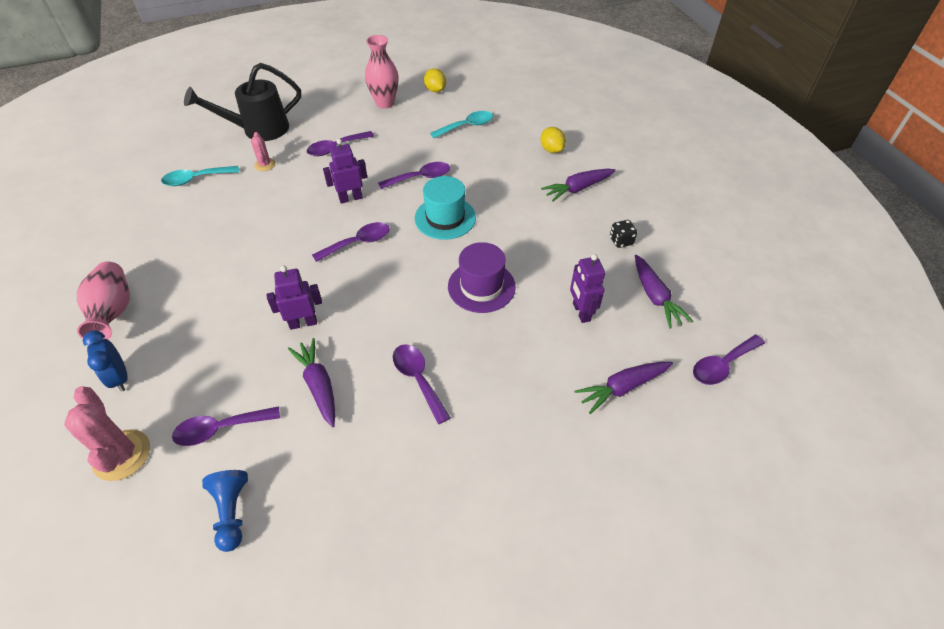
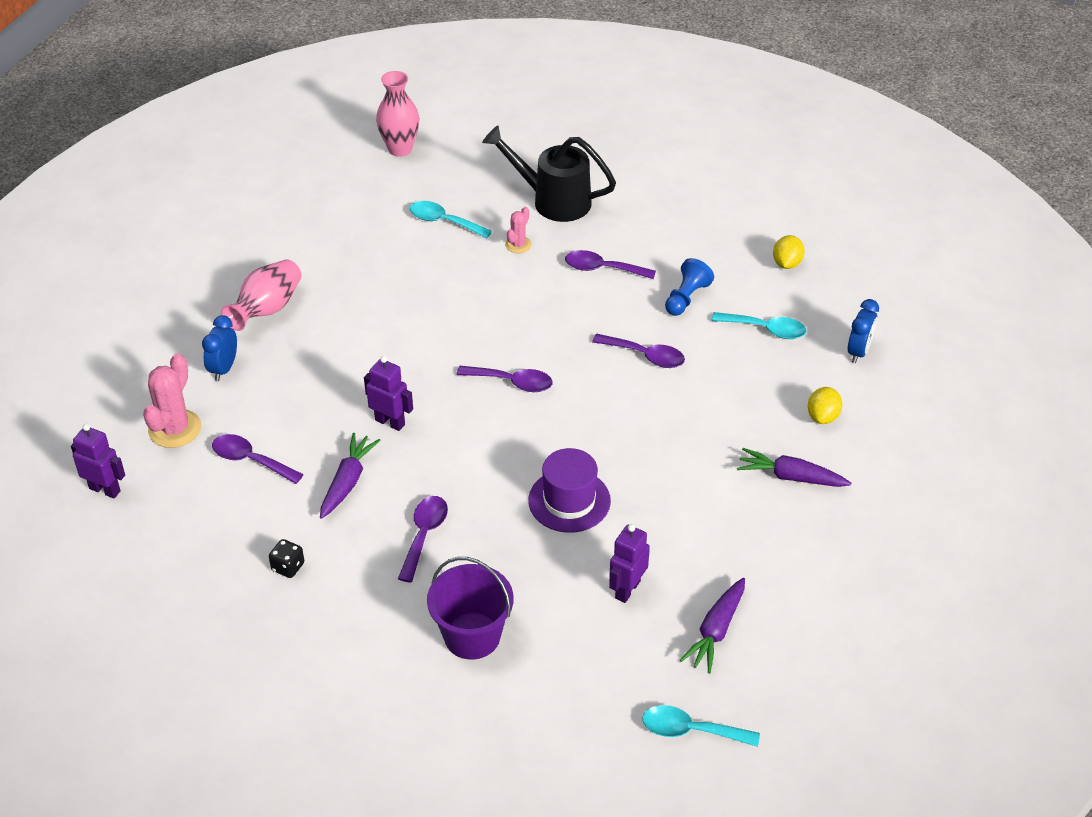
camera: 45 degrees right, 5 degrees down
(232, 512) = (202, 524): blue pawn -> blue pawn (686, 298)
(350, 198) = (555, 333): purple robot -> purple robot (105, 489)
(385, 103) = (712, 246): pink vase -> pink vase (400, 149)
(445, 218) = (618, 413): turquoise hat -> none
(526, 109) = (859, 352): none -> blue clock
(533, 420) = (472, 636): none -> purple bucket
(621, 241) = (759, 559): black dice -> black dice (288, 567)
(622, 388) = (576, 674): purple carrot -> none
(722, 365) = (690, 730): purple spoon -> turquoise spoon

